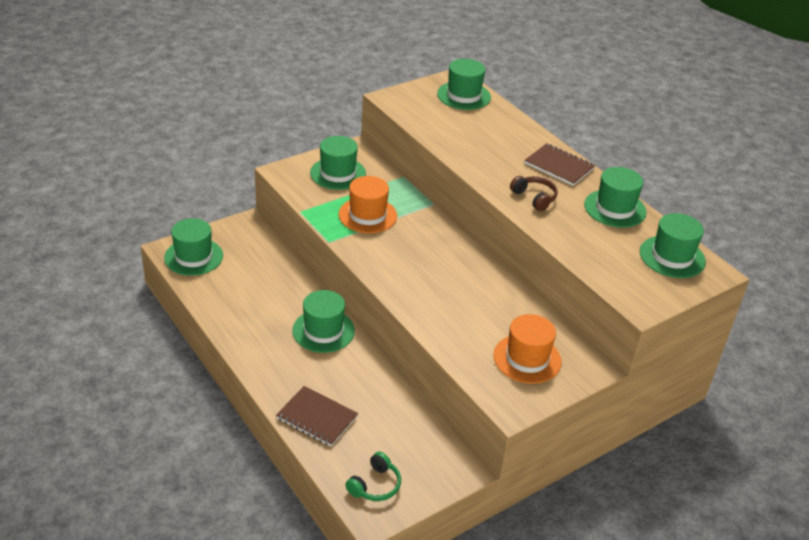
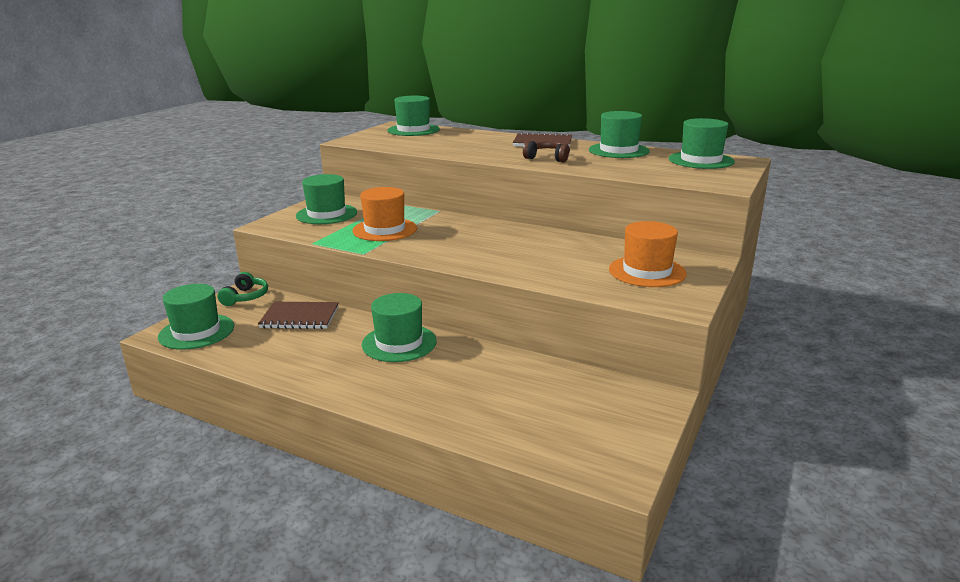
camera: 25 degrees left, 15 degrees down
(317, 418) = (462, 413): brown notebook -> brown notebook (300, 317)
(375, 485) = (589, 446): green headphones -> green headphones (245, 297)

